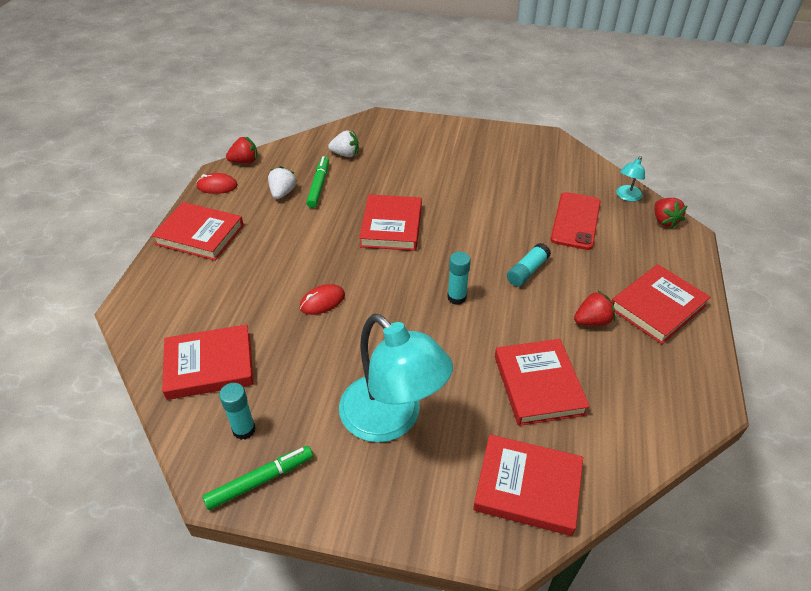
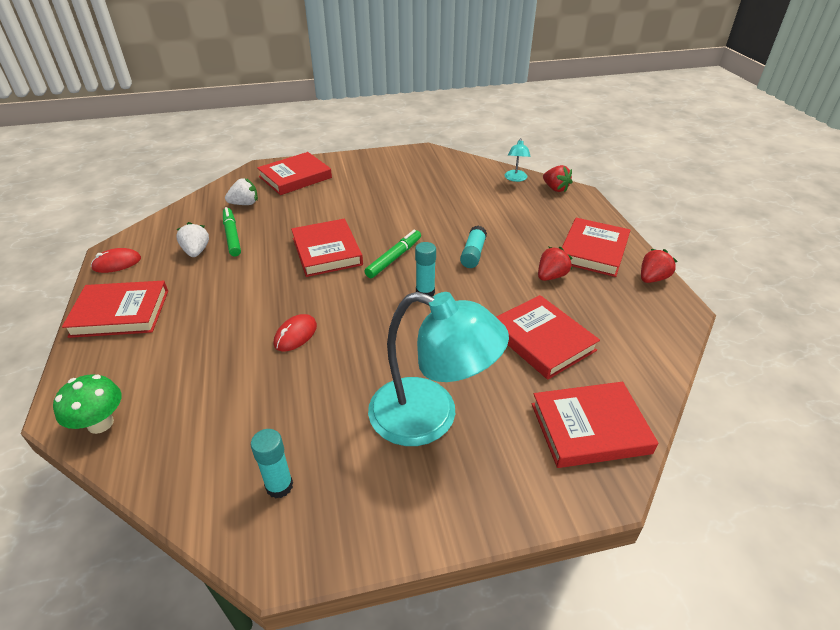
camera: 25 degrees left, 5 degrees down
(146, 327) = (100, 423): none -> green mushroom
(209, 365) = (202, 436): red book -> red book (295, 177)
(245, 161) = (137, 234): red strawberry -> red strawberry (652, 278)
(260, 480) = (328, 531): green marker -> green marker (394, 258)
(576, 221) = (487, 206): red phone -> none

